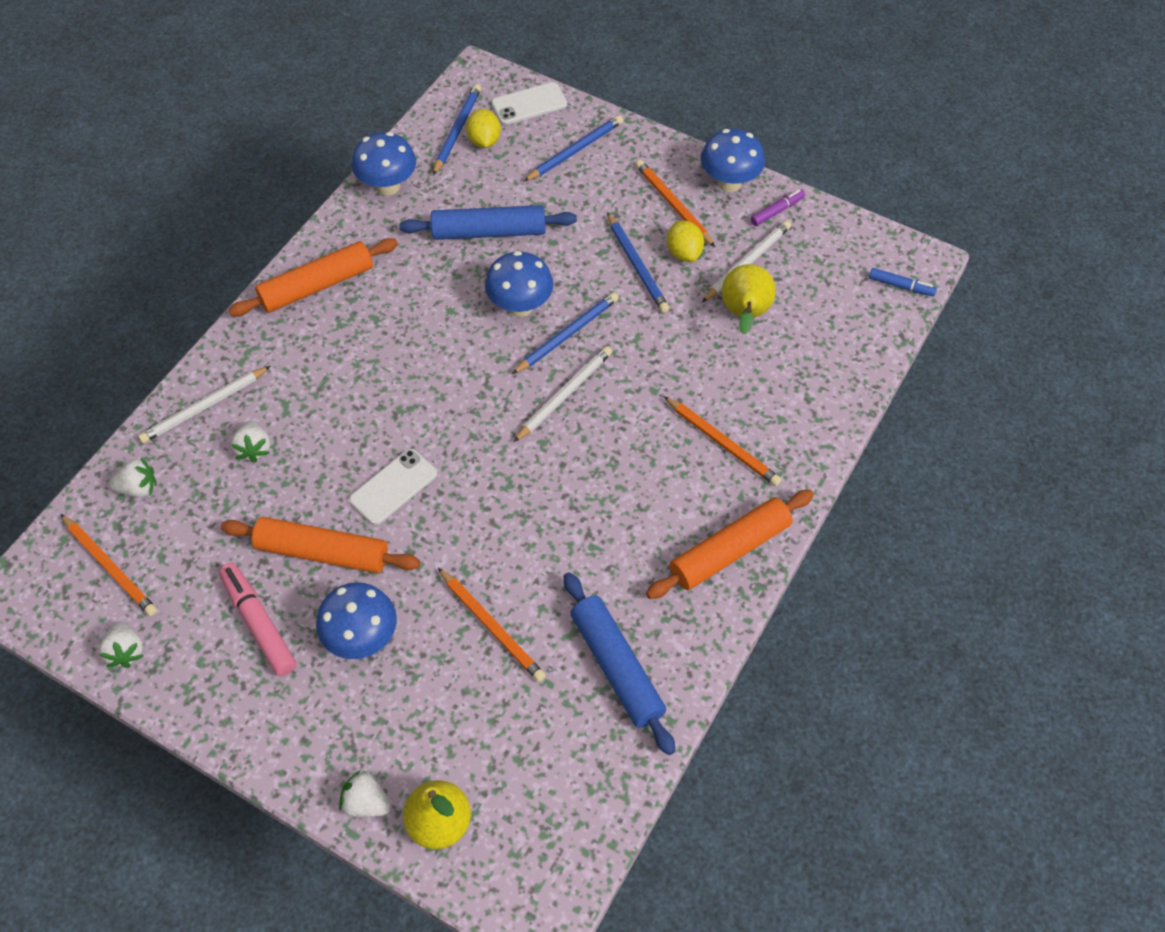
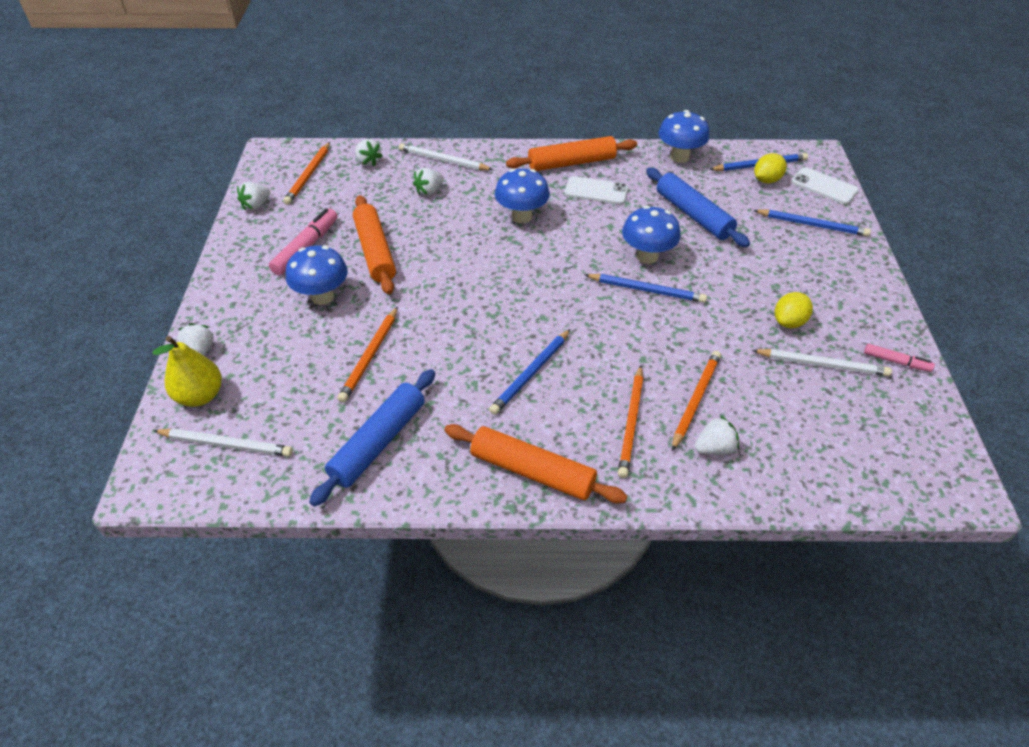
camera: 60 degrees right, 10 degrees down
(317, 285) = (571, 163): orange rolling pin -> orange rolling pin turned 45 degrees counterclockwise
(393, 487) = (447, 260): white phone -> white phone (596, 191)
(564, 395) = (593, 311): white pencil -> white pencil (226, 444)
(637, 265) = (747, 301): blue pencil -> blue pencil (531, 374)
(673, 205) = (826, 297): orange pencil -> orange pencil (695, 400)
(729, 183) = (888, 320): blue mushroom -> blue mushroom (521, 216)
(745, 314) = (769, 384): yellow pear -> none
(777, 211) = (896, 362): purple marker -> pink marker
(786, 398) = (714, 448): none -> white strawberry
(901, 286) = (919, 485): blue marker -> none

